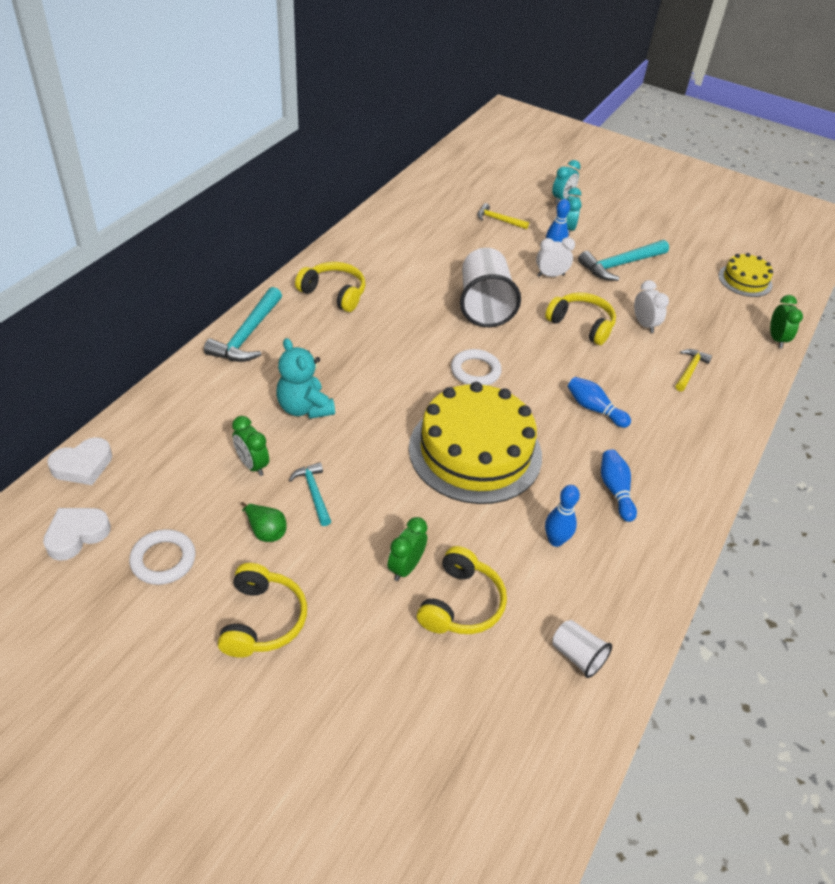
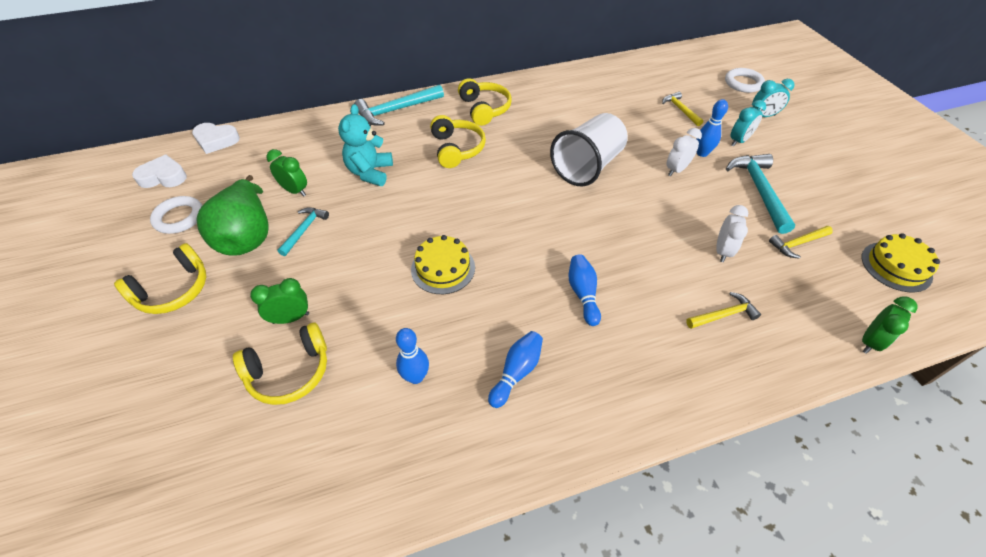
camera: 45 degrees right, 5 degrees up
(252, 465) = (295, 191): green clock -> green clock turned 120 degrees clockwise
(265, 531) = (248, 236): green pear -> green pear, size x2.15
(475, 371) = (519, 210): white ring -> white ring (743, 83)
(475, 451) = (443, 268): yellow cake -> yellow cake, size x0.50
(551, 275) = (676, 170): white clock -> white clock turned 75 degrees counterclockwise
(577, 656) = (312, 483): white cup -> none
(581, 325) = (656, 221): yellow headphones -> yellow headphones (456, 149)
(620, 265) = (759, 190): turquoise hammer -> turquoise hammer turned 75 degrees clockwise
(681, 294) = (797, 244): none -> yellow hammer

